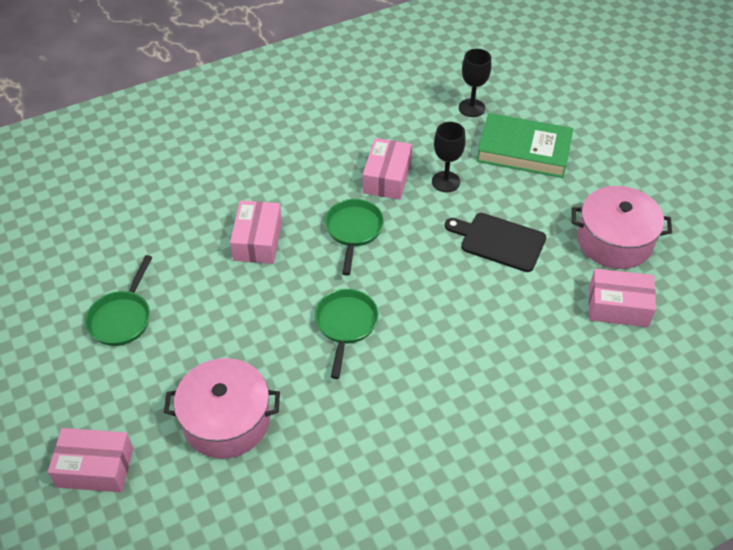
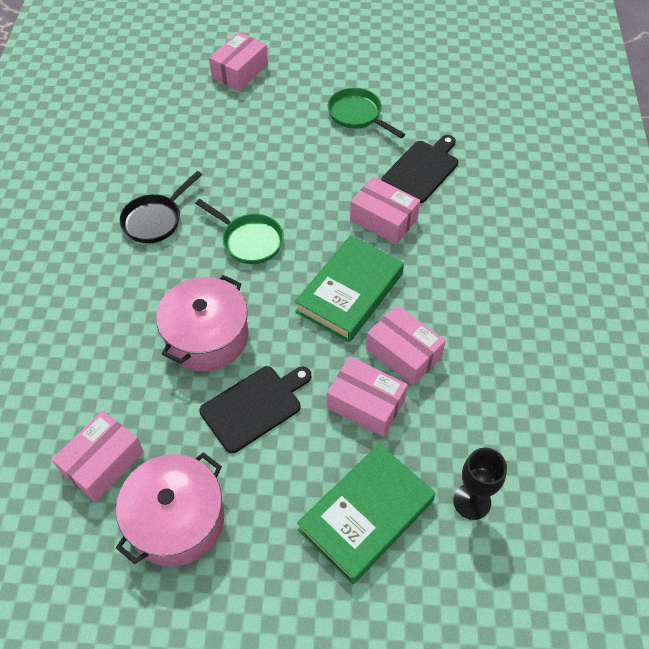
camera: 120 degrees right, 5 degrees up
(177, 238) = (422, 169): none -> black cutting board
(226, 420) = (221, 141): pink pot -> pink pot (207, 337)
(354, 231) = (349, 292): green pan -> green book
(372, 416) = (155, 220): none -> black pan
(445, 182) = (365, 404): black goblet -> pink box

